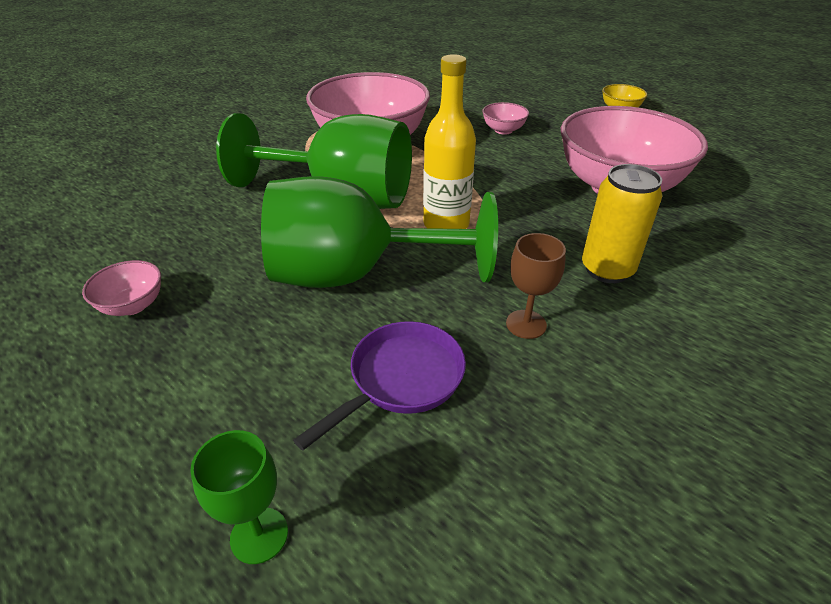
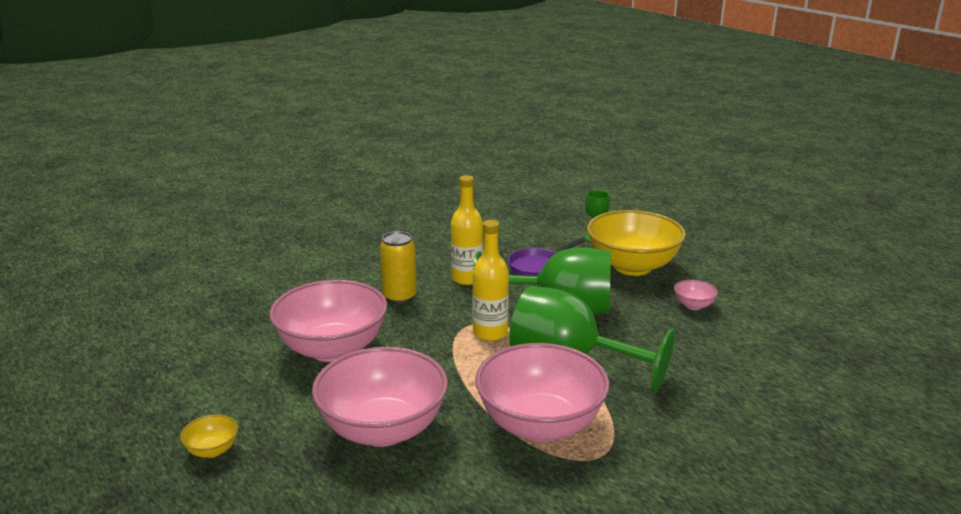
camera: 170 degrees left, 15 degrees down
(198, 407) = (632, 266): none -> yellow bowl
(503, 130) = (383, 429): pink bowl -> pink bowl, size x2.45
(526, 324) = (467, 279): brown goblet -> yellow bottle

